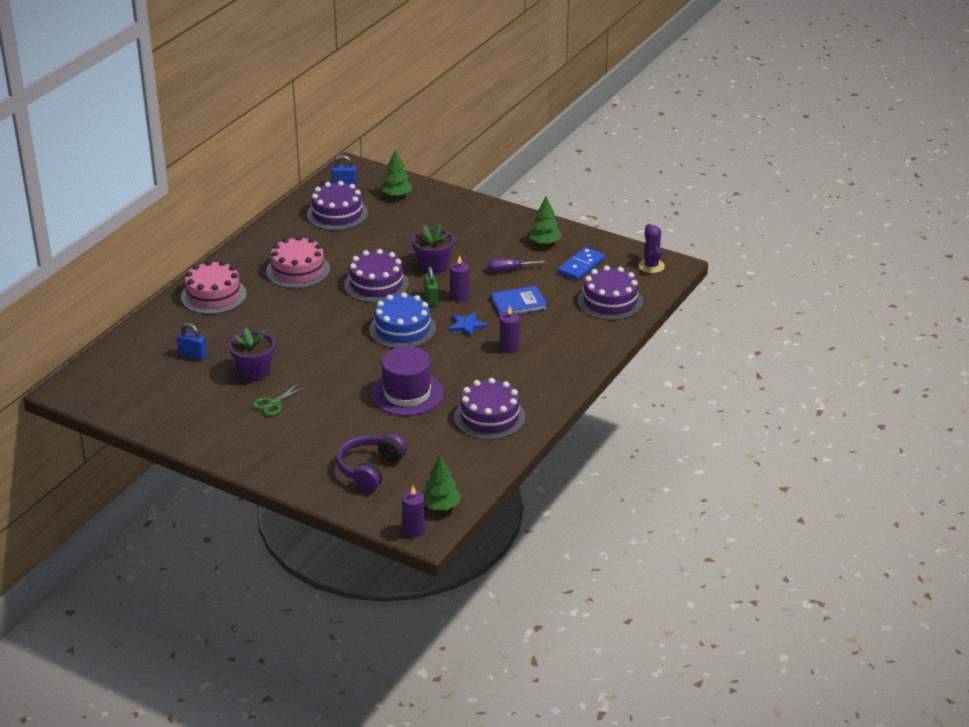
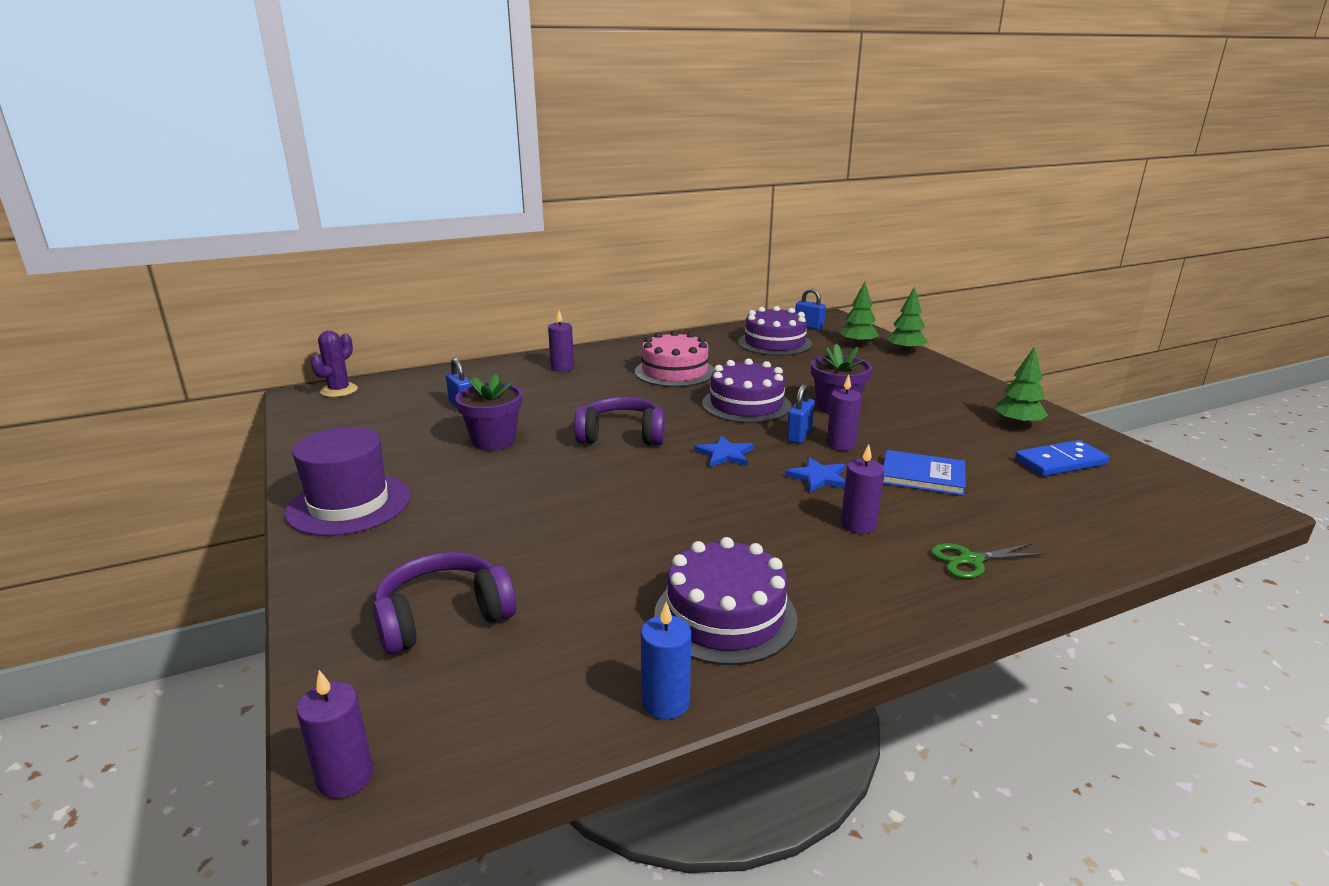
camera: 35 degrees right, 10 degrees down
(213, 295) = (562, 368): pink cake -> purple candle
(274, 403) = (461, 479): green scissors -> green scissors (970, 560)
(328, 338) = (622, 435): none -> purple headphones
(402, 329) = (725, 454): blue cake -> blue star
(407, 394) = (638, 530): purple hat -> purple hat (349, 504)
(431, 299) = (799, 436): green padlock -> blue padlock
(441, 506) = (453, 750): green tree -> green tree (905, 351)
(499, 458) = (666, 702): none -> blue candle
(509, 270) = (940, 437): purple screwdriver -> none
(610, 301) = (1087, 518): purple cake -> none
(651, 266) = (1192, 494): purple cactus -> purple cactus (339, 390)

